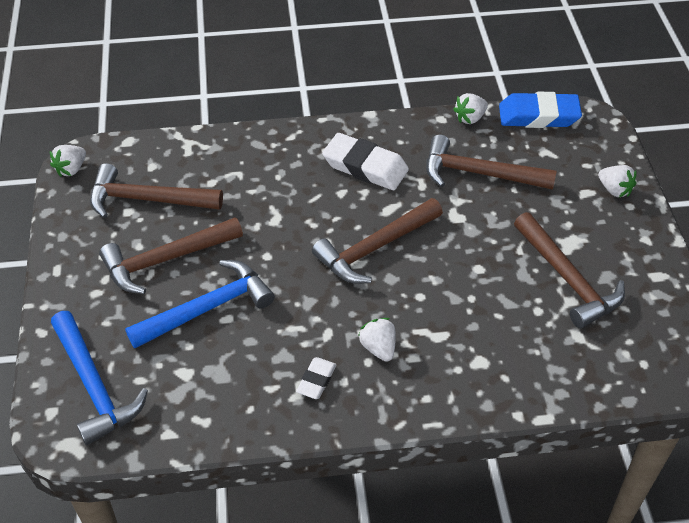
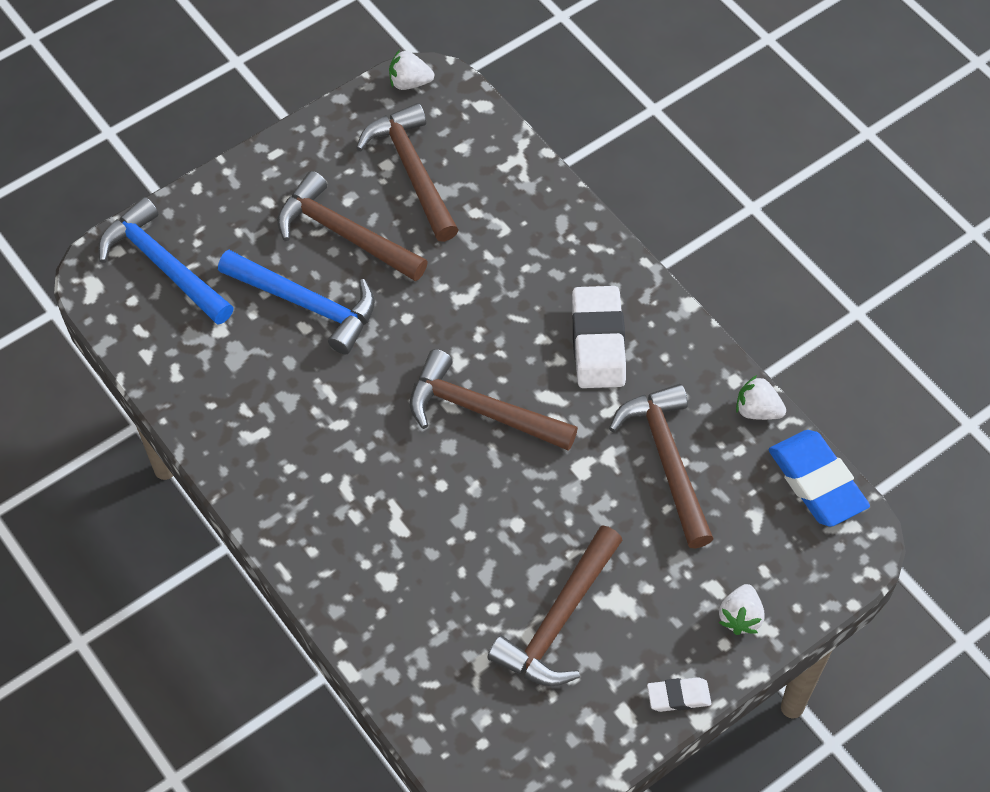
camera: 60 degrees right, 10 degrees up
(94, 385) = (163, 266): blue hammer -> blue hammer turned 105 degrees clockwise
(316, 380) = (276, 443): white eraser -> white eraser (678, 696)
(378, 348) = (348, 478): white strawberry -> none

